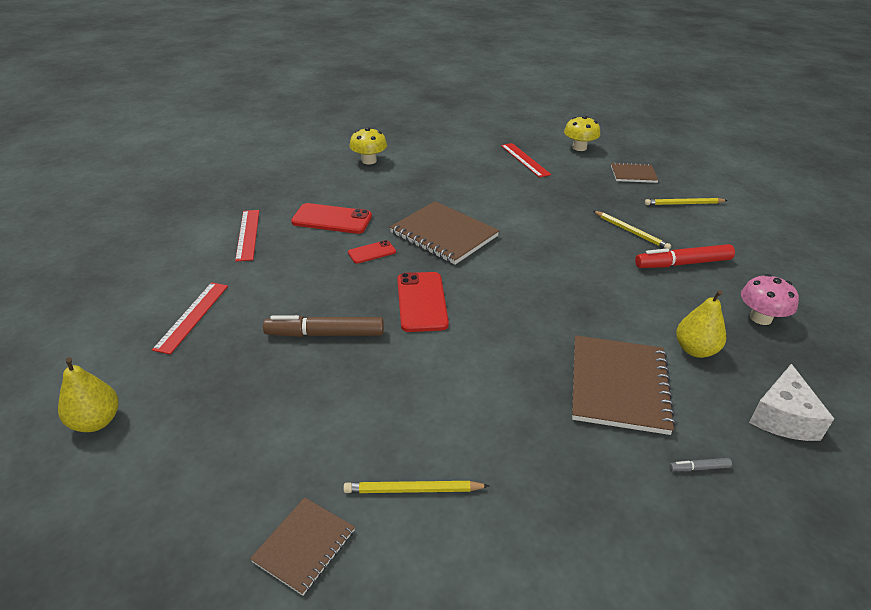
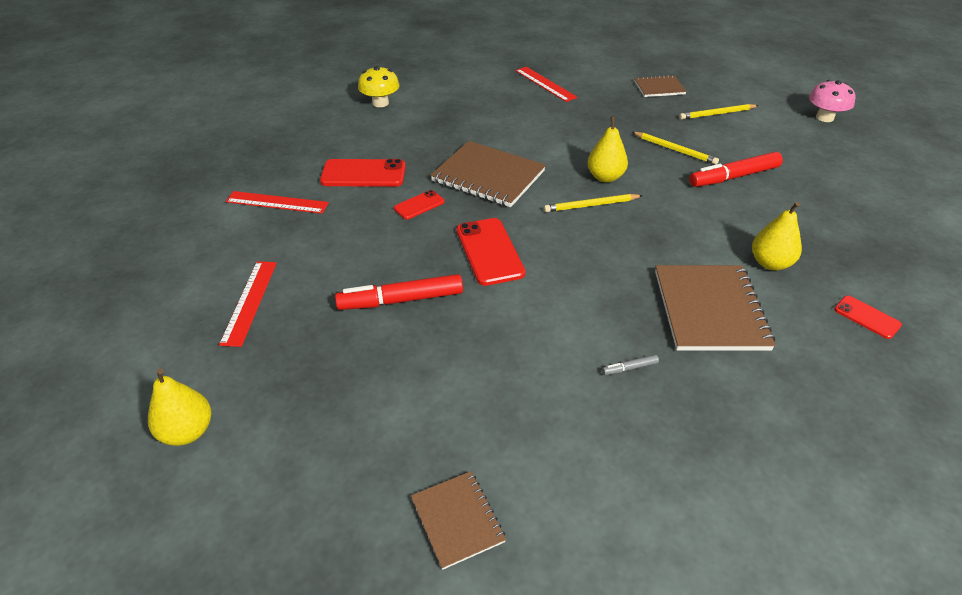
camera: 10 degrees left, 5 degrees up
(248, 234) = (277, 202): red ruler -> red ruler turned 60 degrees counterclockwise
(304, 546) = (457, 520): brown notebook -> brown notebook turned 45 degrees counterclockwise
(325, 334) = (401, 300): brown marker -> red marker
(413, 490) = (546, 446): yellow pencil -> yellow pencil (591, 205)
(554, 248) = (605, 177): none -> yellow pear
(579, 147) = (596, 64): yellow mushroom -> none
(699, 468) = (806, 378): grey marker -> grey marker (629, 368)
(760, 318) = (821, 222): pink mushroom -> pink mushroom (824, 117)
(783, 417) = (867, 317): white cheese -> red phone

